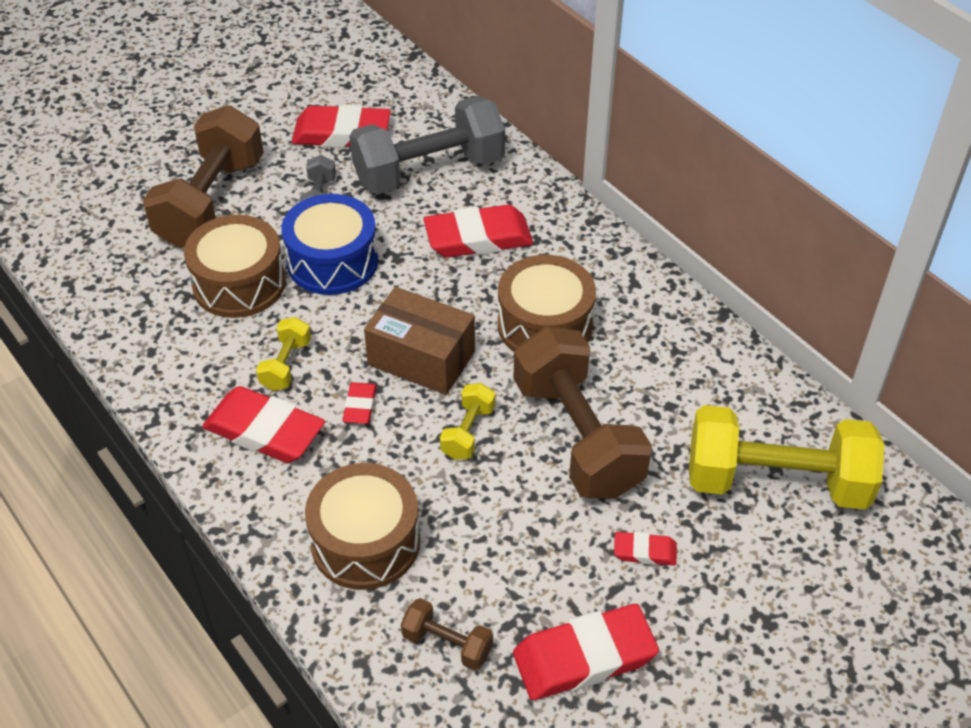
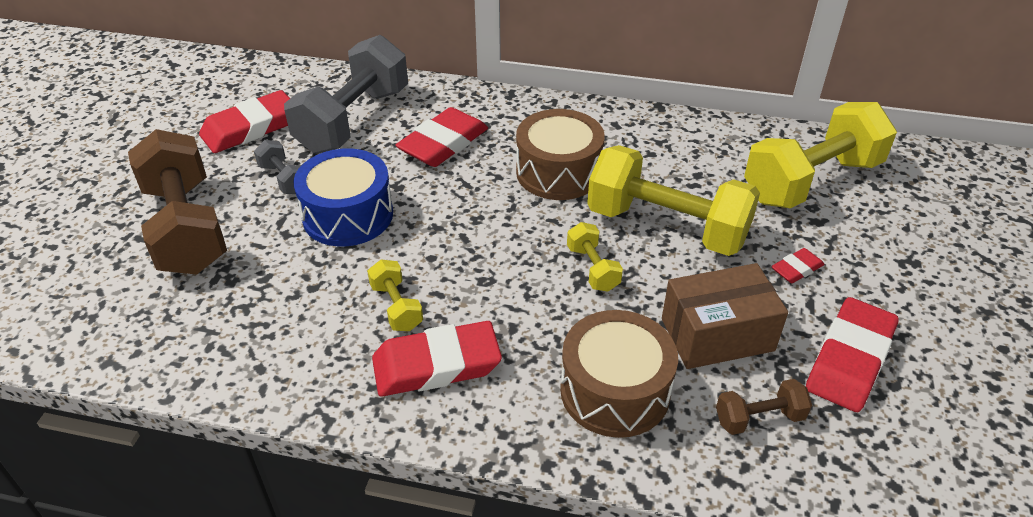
camera: 40 degrees left, 5 degrees down
(239, 283) = (283, 272): brown drum -> none
(360, 406) = (492, 300): red eraser -> none
(421, 358) = (498, 241): brown box -> brown box (717, 335)
(577, 436) = (667, 227): brown dumbbell -> yellow dumbbell

